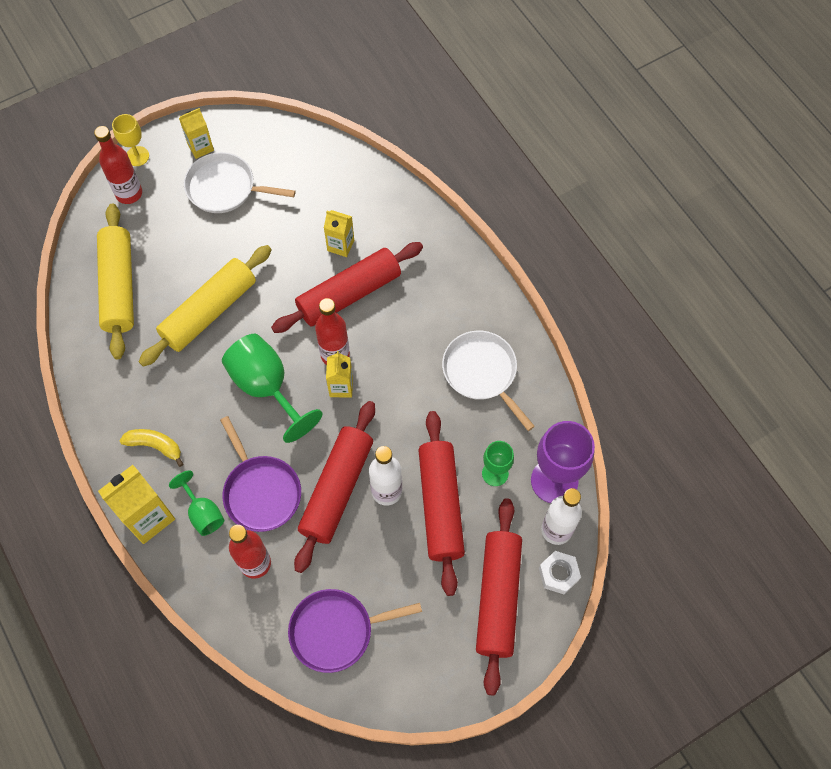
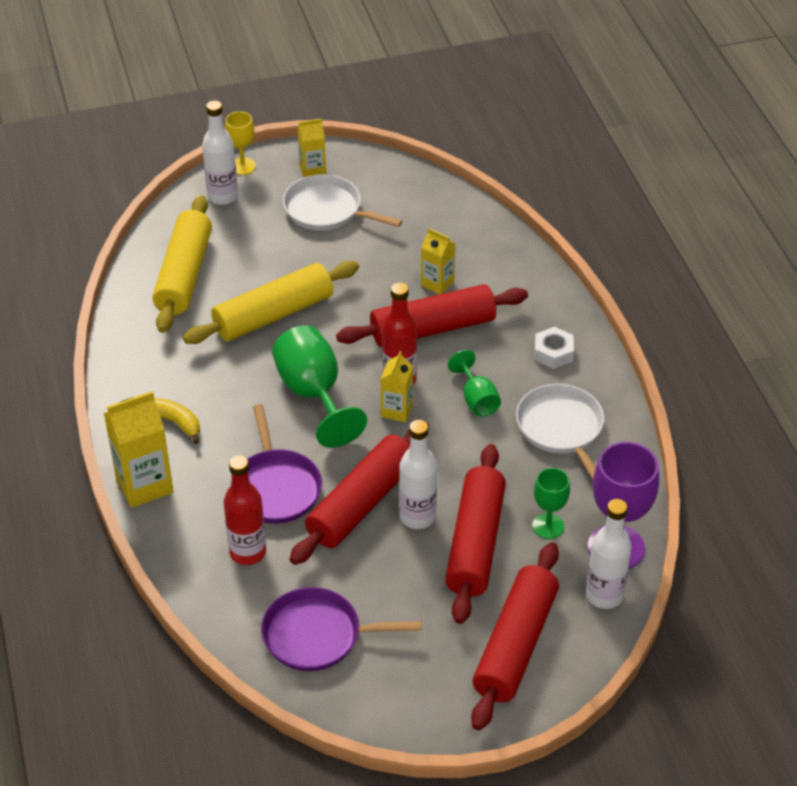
camera: 15 degrees right, 20 degrees down
(129, 193) = (222, 196): red bottle -> white bottle
(203, 513) = (205, 493): green goblet -> green goblet (476, 399)
(558, 574) = (594, 638): white nut -> white nut (553, 353)

